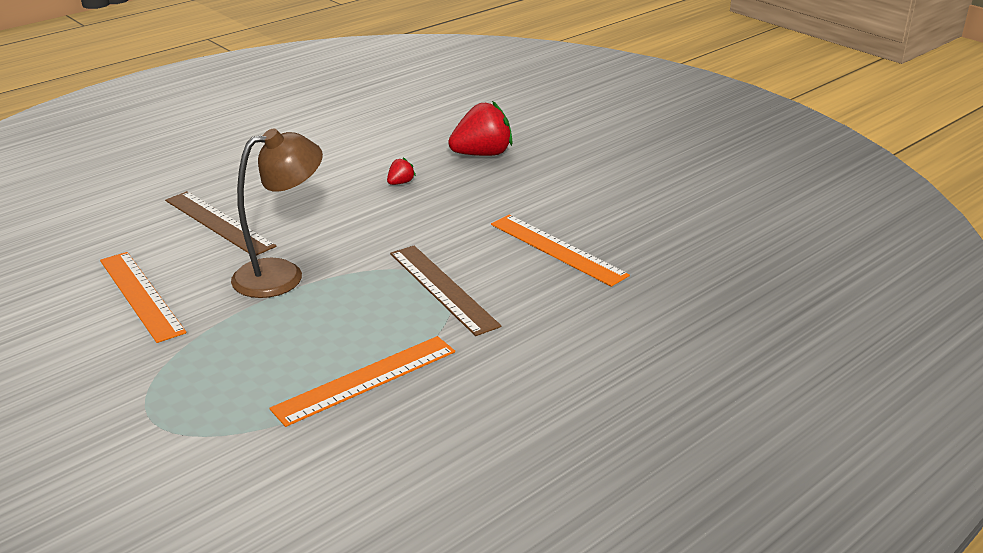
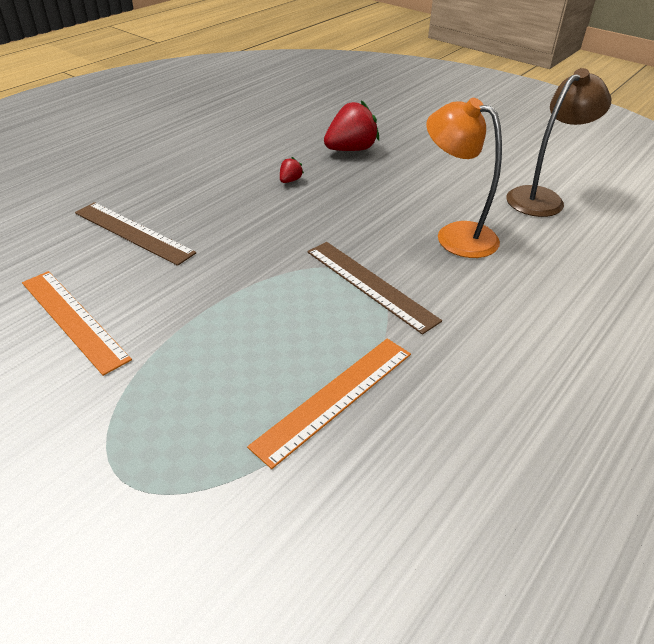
camera: 10 degrees left, 10 degrees up
(282, 275) = (211, 283): brown lamp -> brown lamp (542, 198)
(557, 249) = (455, 235): orange ruler -> orange lamp

